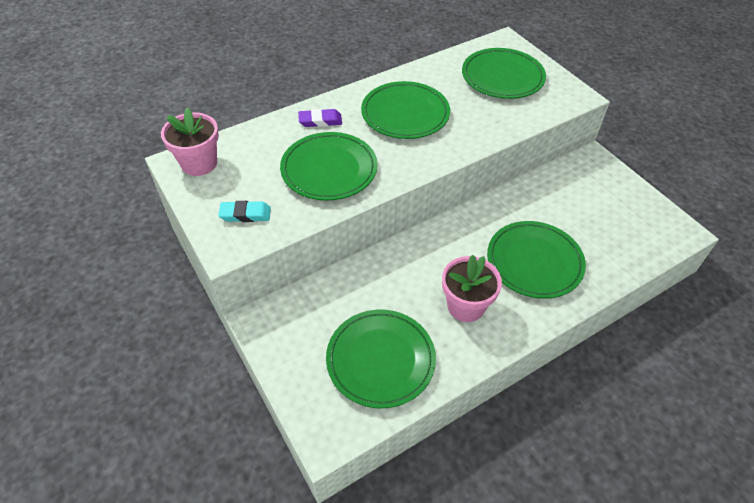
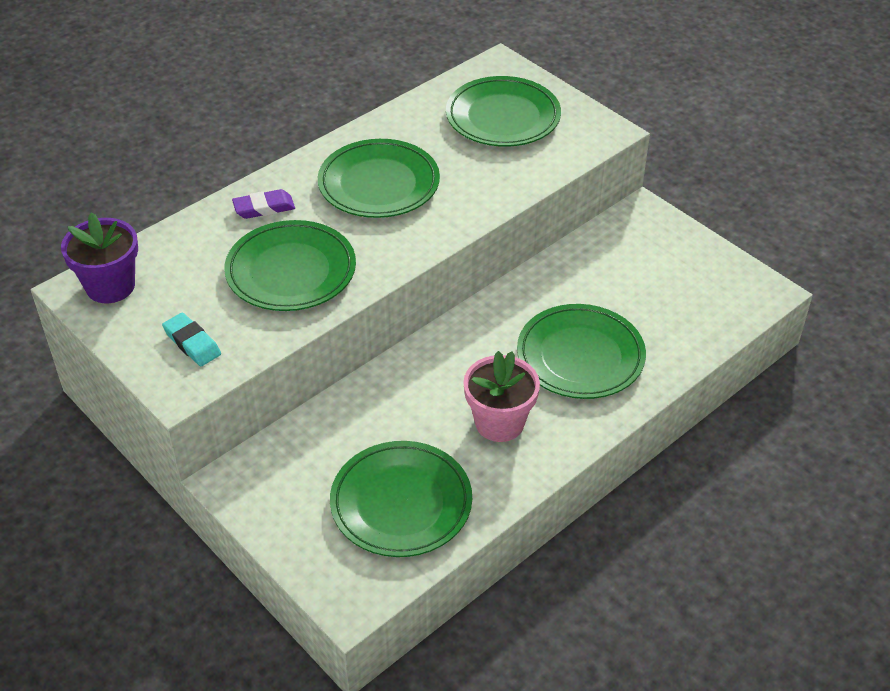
camera: 10 degrees left, 5 degrees down
(199, 163) = (110, 286): pink flower pot -> purple flower pot
(245, 214) = (192, 343): turquoise eraser -> turquoise eraser turned 60 degrees clockwise

